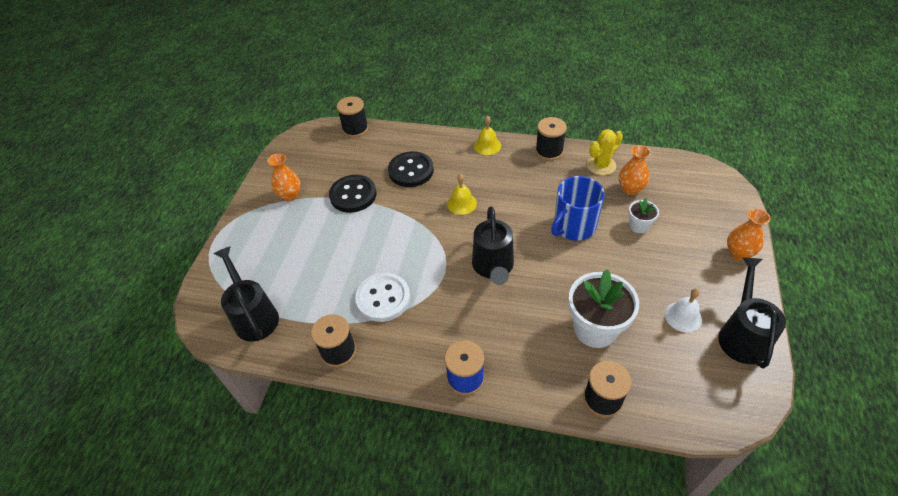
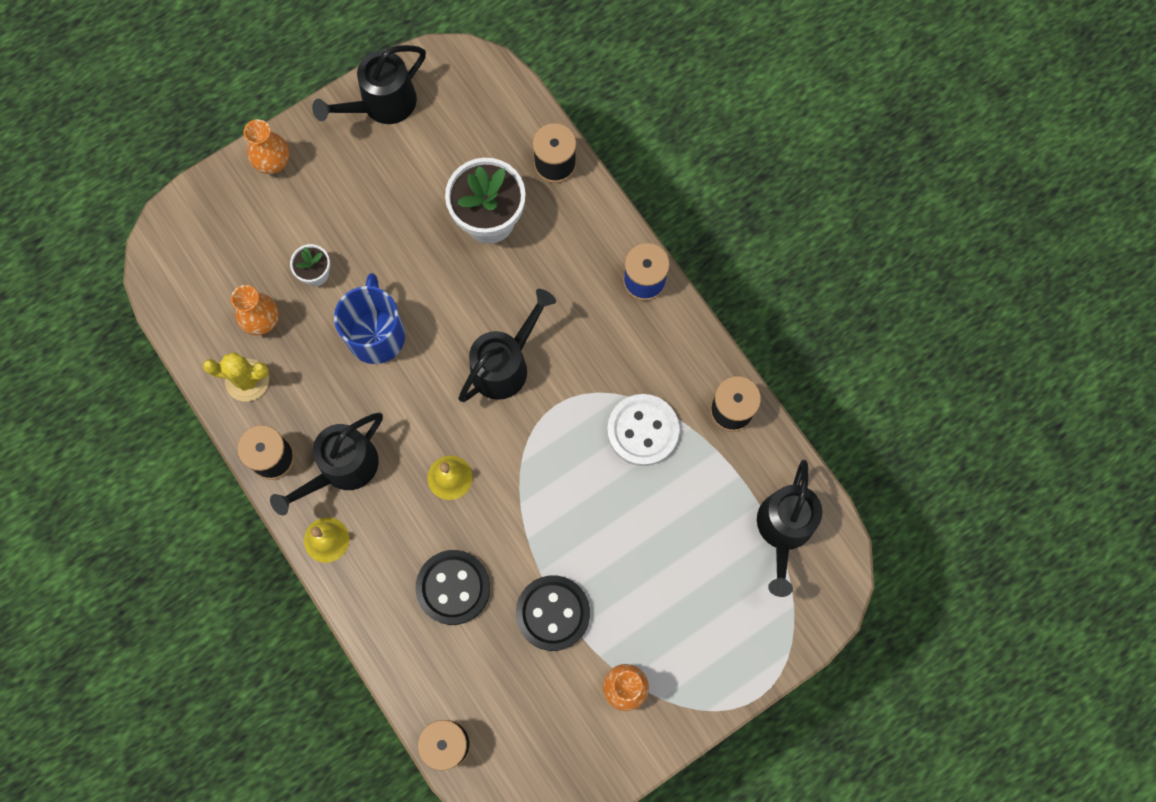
camera: 140 degrees left, 25 degrees up
(514, 170) = (341, 469): none -> black watering can
(573, 227) = (376, 334): blue mug -> blue mug turned 90 degrees counterclockwise
(683, 316) = (404, 160): white bell -> none

